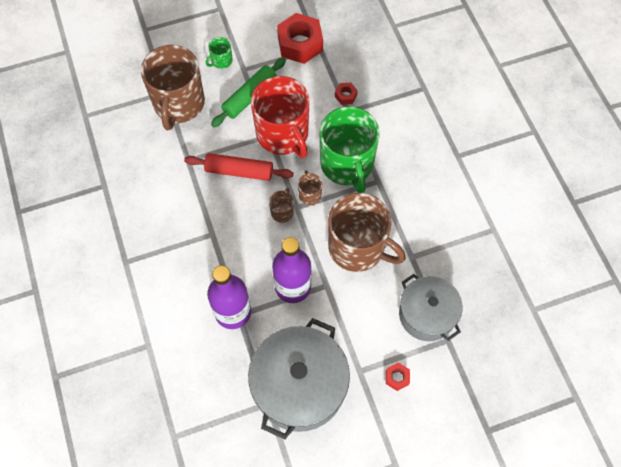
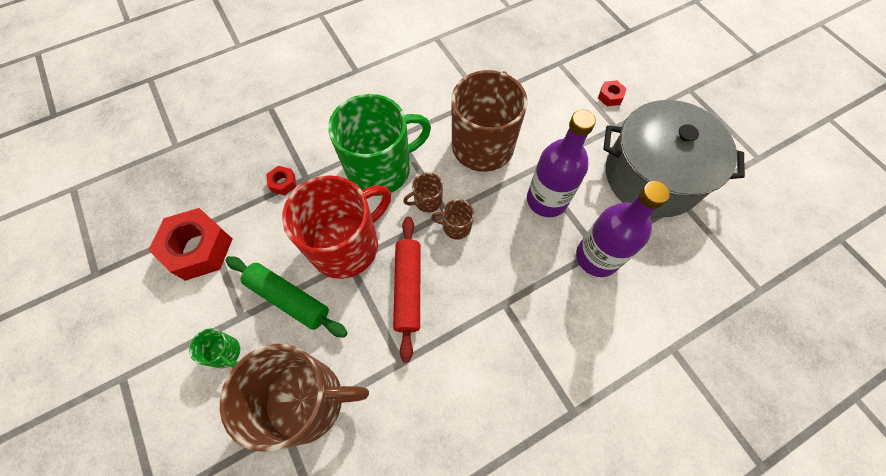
camera: 100 degrees left, 0 degrees up
(427, 314) = (539, 80): grey pot -> none

